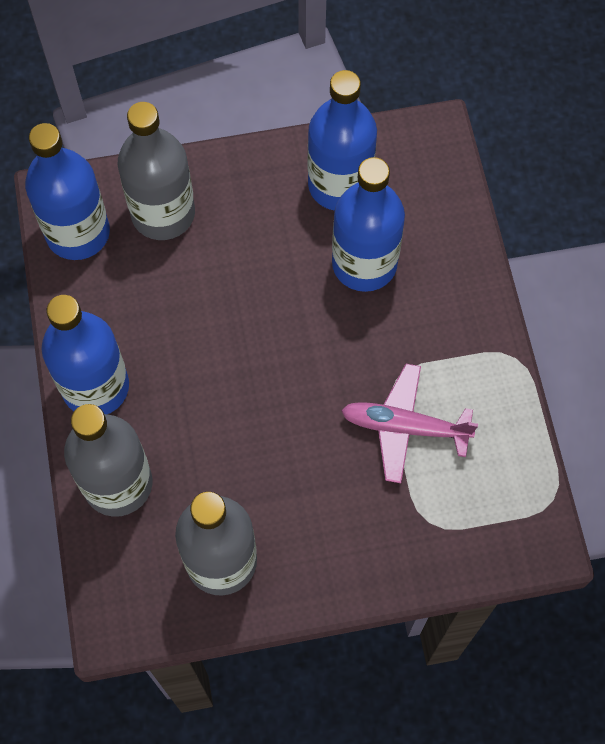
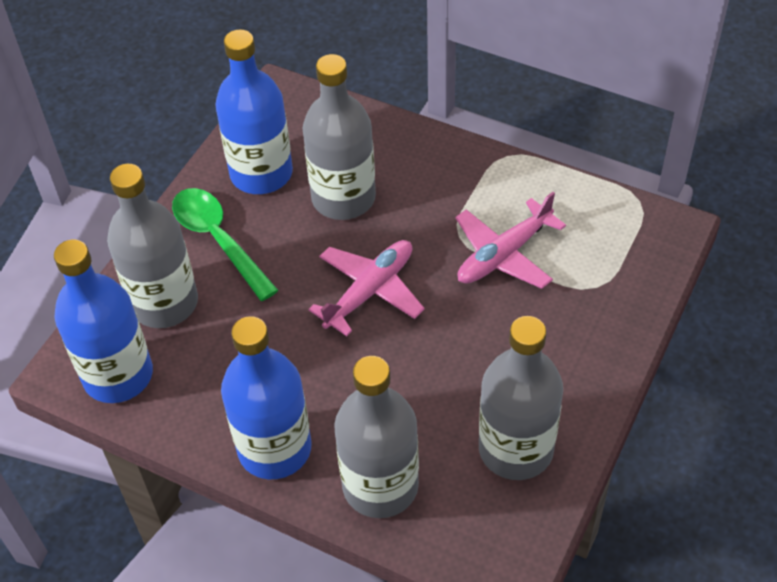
camera: 50 degrees left, 15 degrees down
(249, 205) = (218, 240): none -> green spoon
(288, 350) = (370, 291): none -> pink plane
(364, 264) = (343, 198): blue bottle -> grey bottle

